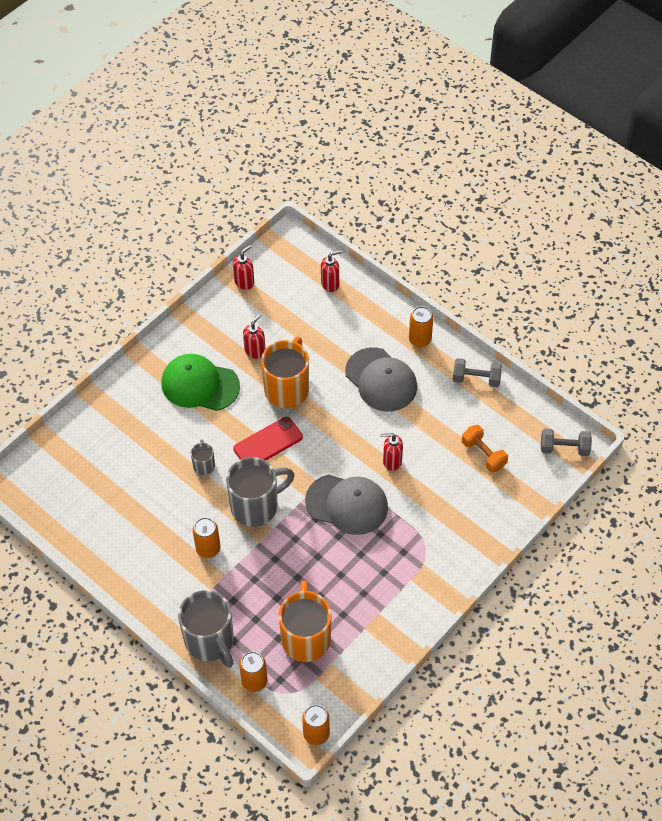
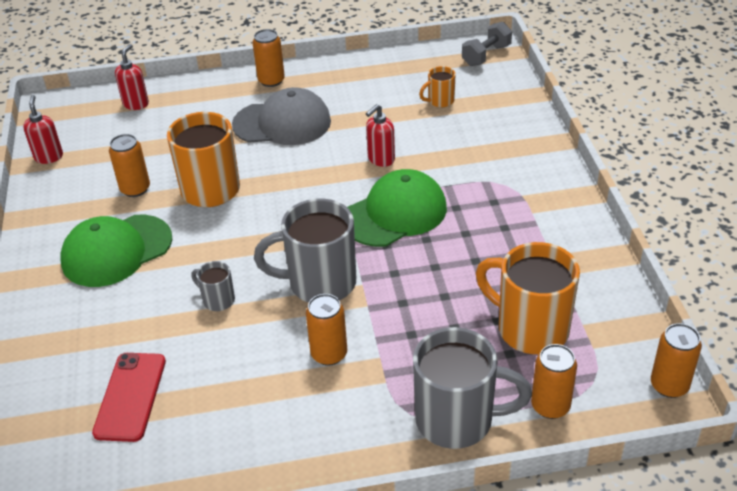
camera: 50 degrees left, 15 degrees down
(255, 351) = (135, 189): red soap dispenser -> orange can
(256, 506) = (319, 283): grey mug -> grey mug turned 105 degrees counterclockwise
(268, 443) = (253, 234): red phone -> red phone (130, 396)
(347, 504) = (395, 213): grey cap -> green cap
(476, 379) = (355, 69): grey dumbbell -> none
(483, 454) = (440, 101): orange dumbbell -> orange mug

